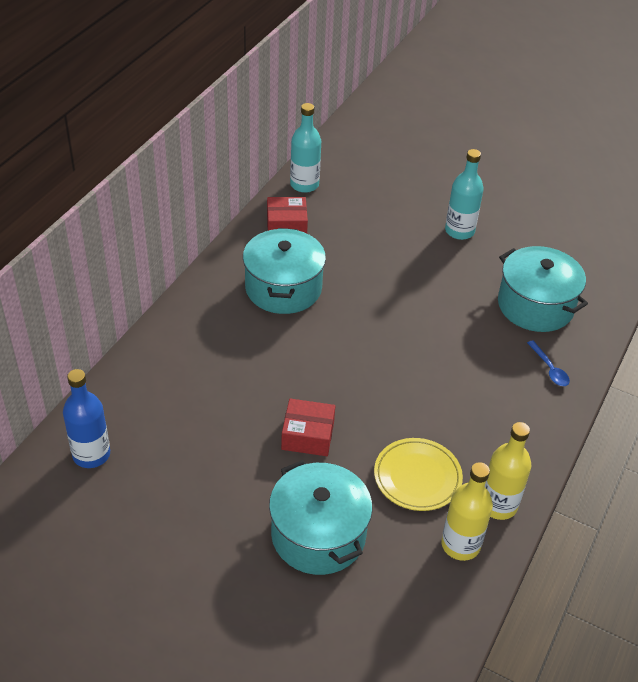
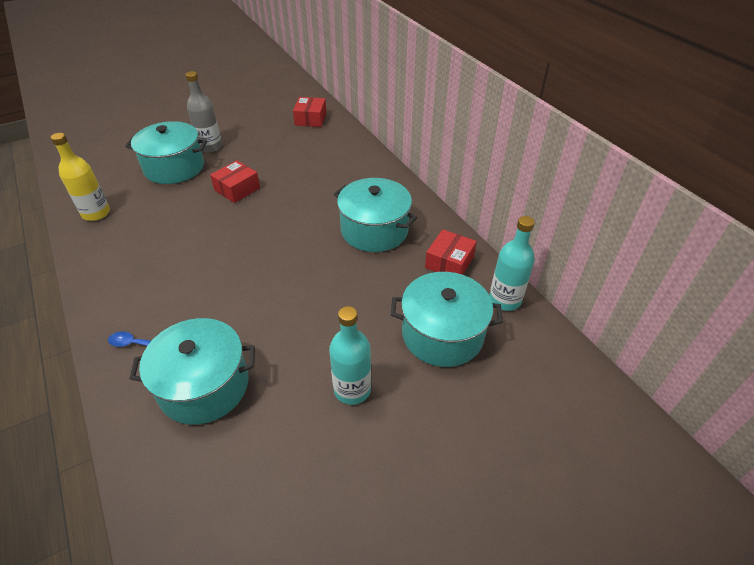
camera: 125 degrees right, 0 degrees up
(91, 454) = (310, 119): blue bottle -> red box
(243, 529) = (210, 146): none -> grey bottle
(369, 205) = (442, 334): none -> turquoise pot
(417, 477) = (155, 218): yellow plate -> none
(498, 505) = (92, 242): yellow bottle -> none

